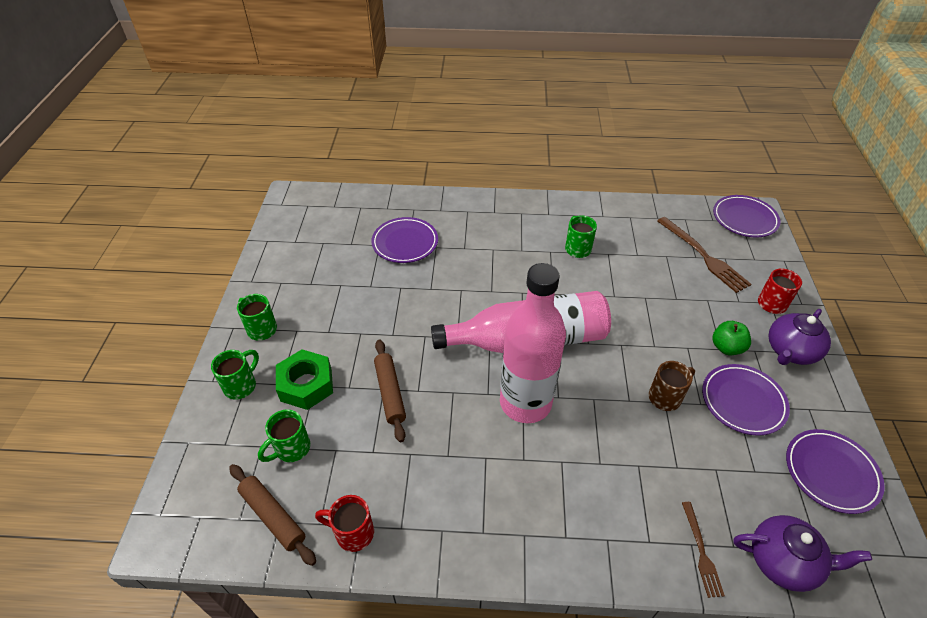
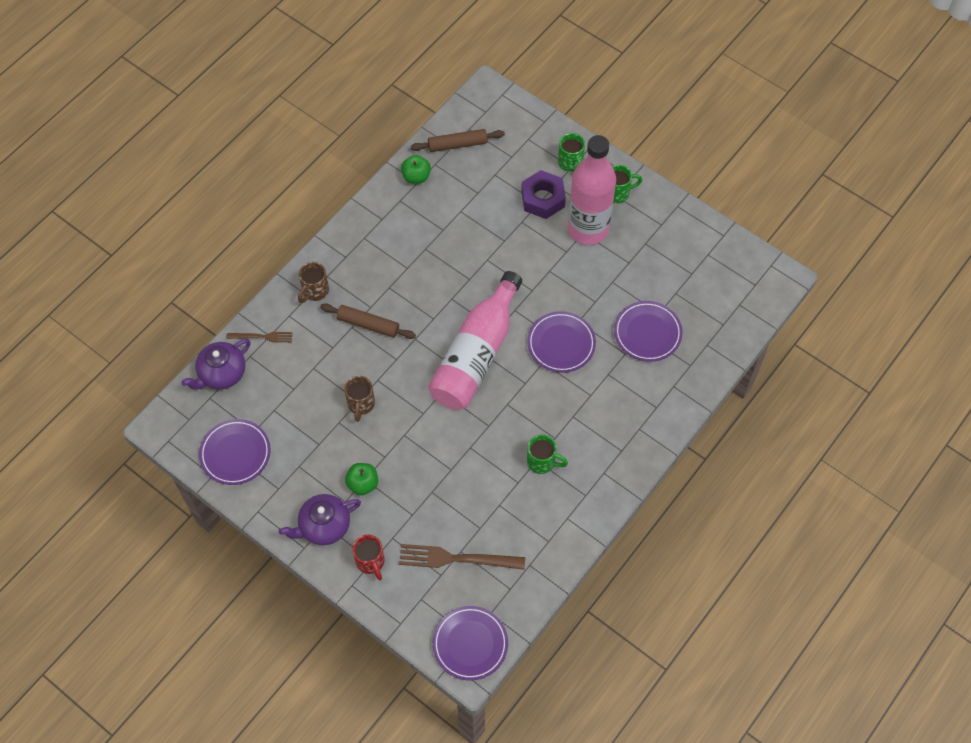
camera: 125 degrees right, 15 degrees up
(291, 449) = (497, 170): green mug -> none
(306, 385) = (543, 199): green nut -> purple nut
(353, 533) = (416, 177): red mug -> green apple
(390, 393) = (498, 242): brown rolling pin -> brown rolling pin (368, 324)
(525, 403) = (426, 316): pink bottle -> pink bottle (588, 229)
(596, 536) = (314, 291): none -> brown mug
(701, 551) = (262, 337): brown fork -> brown fork turned 150 degrees clockwise
(743, 401) = (318, 451): purple plate -> purple plate (561, 344)
(790, 351) = (324, 526): purple teapot -> purple teapot turned 105 degrees counterclockwise

